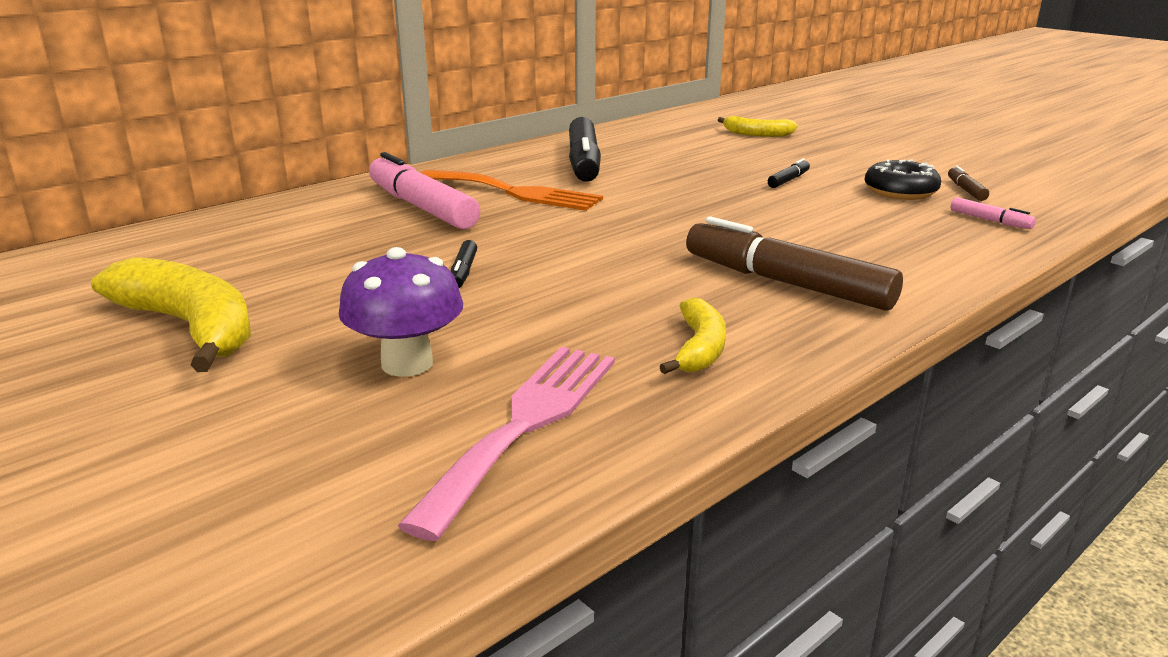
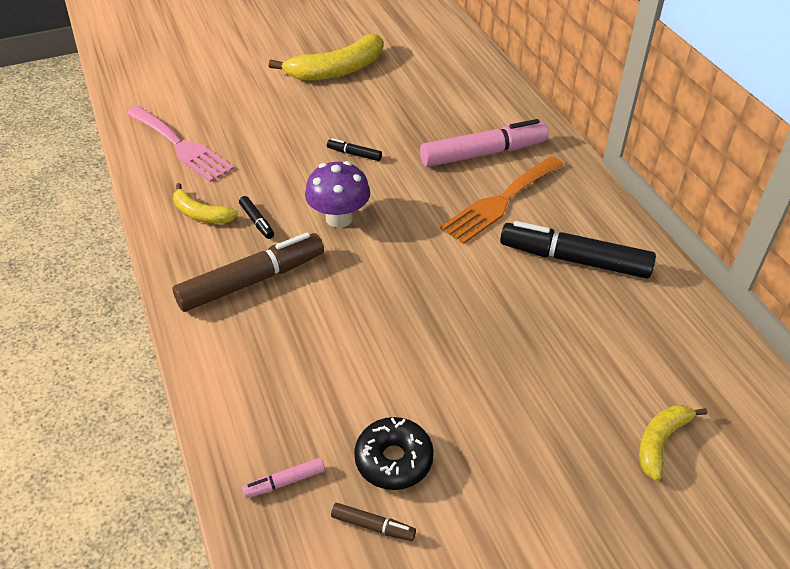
camera: 110 degrees right, 20 degrees up
(407, 364) = (256, 123): purple mushroom -> purple mushroom (339, 218)
(788, 180) = (466, 386): black marker -> black marker (257, 221)

